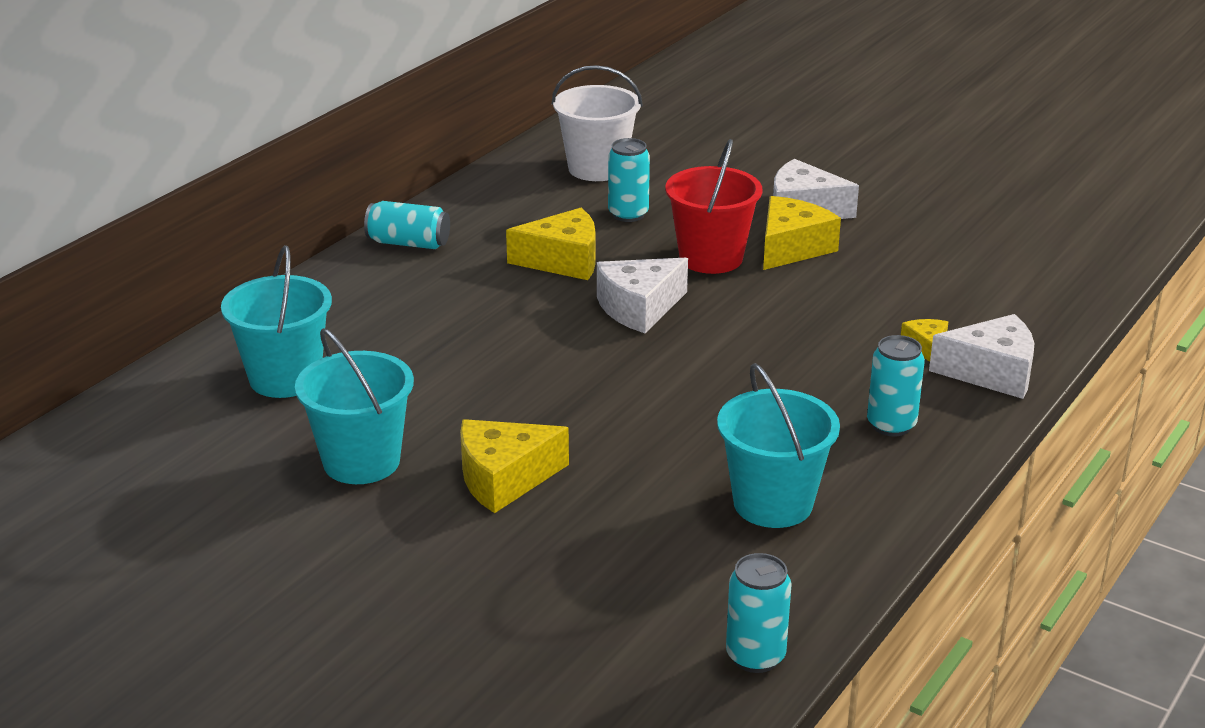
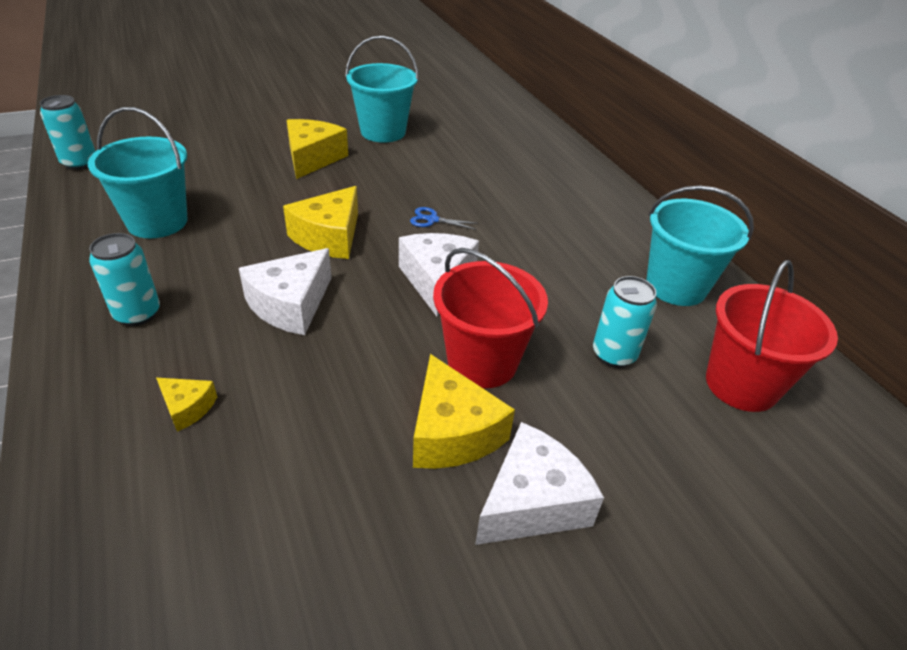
camera: 120 degrees right, 10 degrees up
(285, 378) = (490, 137): turquoise bucket -> turquoise bucket (676, 286)
(408, 243) = (636, 225): turquoise can -> none
(541, 346) = (432, 220): none -> blue scissors
(563, 260) = (549, 279): yellow cheese -> yellow cheese (329, 237)
(597, 168) = (741, 384): white bucket -> red bucket
(991, 372) = (96, 424): white cheese -> white cheese (291, 305)

